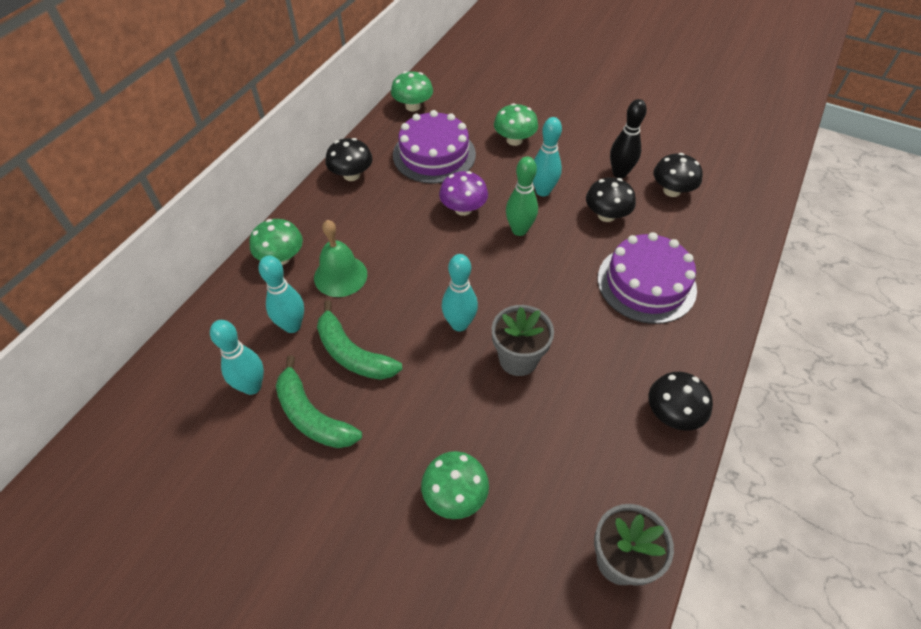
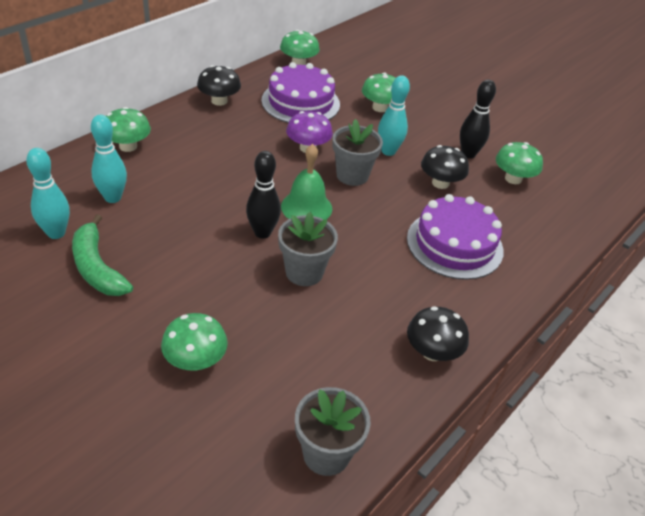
camera: 10 degrees right, 10 degrees down
(340, 276) = (173, 171): green bell -> green bell (306, 207)
(352, 353) = (155, 231): green banana -> none
(459, 324) = (262, 232): turquoise bowling pin -> black bowling pin
(519, 230) = (352, 175): green bowling pin -> grey flower pot
(671, 191) = (513, 178): black mushroom -> green mushroom

